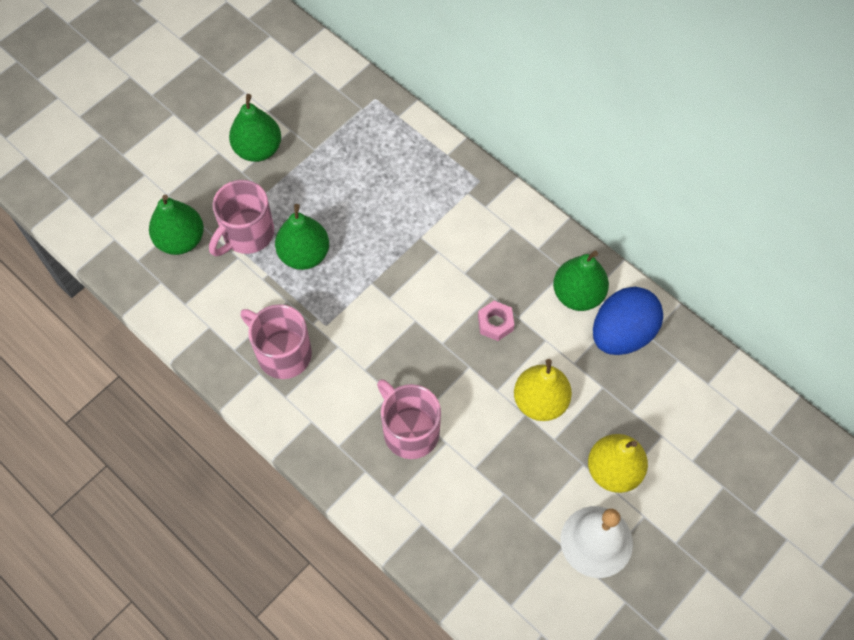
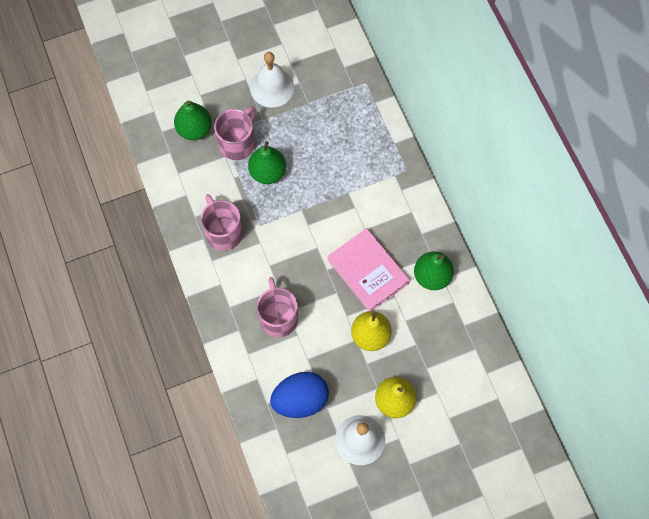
camera: 25 degrees right, 5 degrees up
(247, 234) = (238, 143): pink mug -> pink mug turned 150 degrees clockwise
(258, 149) = (272, 87): green pear -> white bell
(495, 323) = (368, 271): pink nut -> pink book
(622, 334) = (447, 315): blue egg -> blue egg (300, 400)

